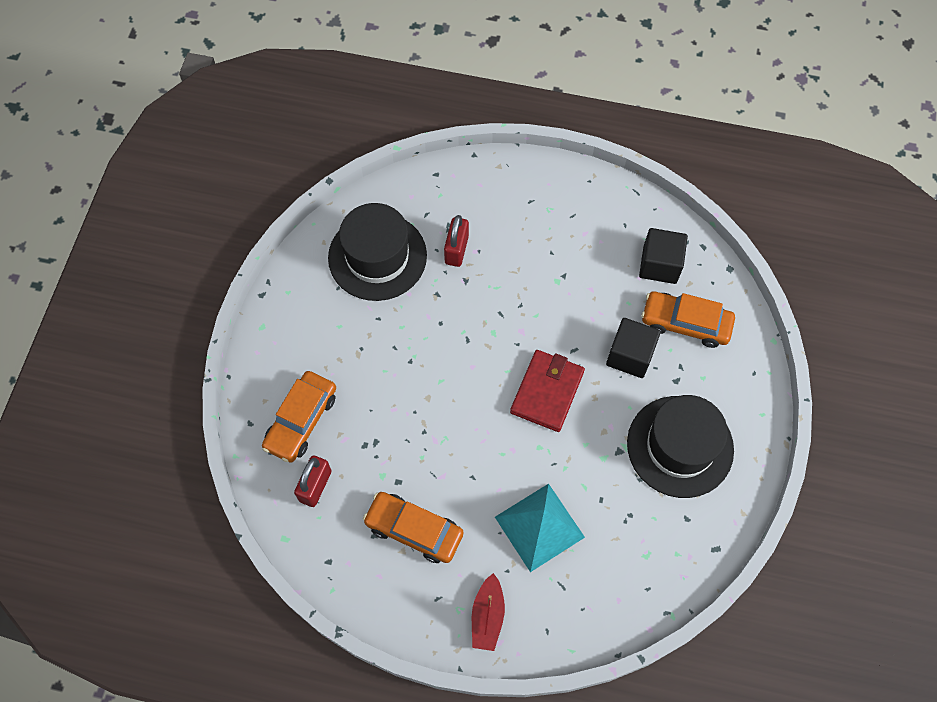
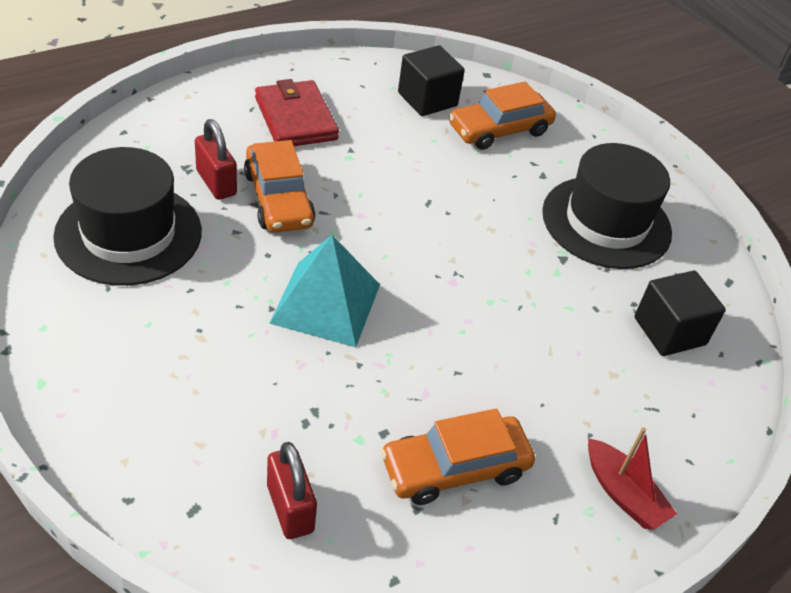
camera: 50 degrees left, 20 degrees down
(301, 420) = (198, 450): orange car -> orange car (278, 199)
(539, 527) = (572, 371): turquoise pyramid -> turquoise pyramid (326, 303)
(547, 392) = (444, 251): red wallet -> red wallet (296, 119)
(630, 355) = (483, 178): black cube -> black cube (669, 331)

